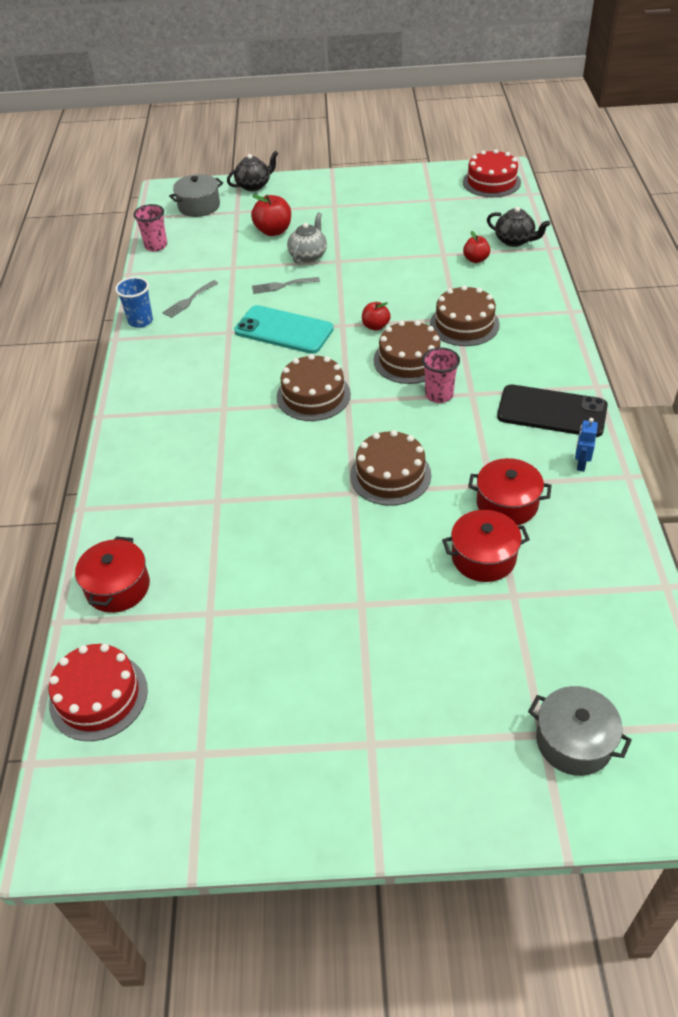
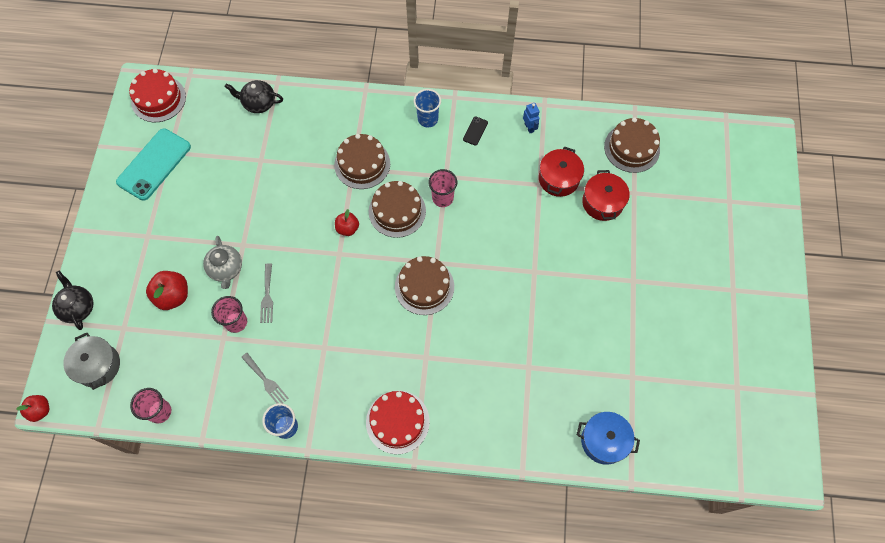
camera: 85 degrees left, 20 degrees up
(98, 696) = (694, 451): red cake -> red cake (397, 422)
(118, 587) = (604, 441): red pot -> blue pot
(250, 272) = (236, 322): none -> pink cup
(284, 330) = (334, 301): turquoise phone -> turquoise phone (154, 164)
(308, 255) = (226, 269): grey teapot -> grey teapot turned 135 degrees counterclockwise
(390, 475) = (521, 245): brown cake -> brown cake (632, 148)
(476, 259) = (276, 137): red apple -> red apple (40, 410)
(514, 241) = (258, 103): black teapot -> black teapot turned 120 degrees counterclockwise
(551, 367) = (428, 119): none -> blue cup
(551, 412) = (475, 131): black phone -> black phone, size x0.41
(574, 741) = (734, 187): grey pot -> none
(581, 464) = (529, 127): blue robot -> blue robot turned 135 degrees counterclockwise

